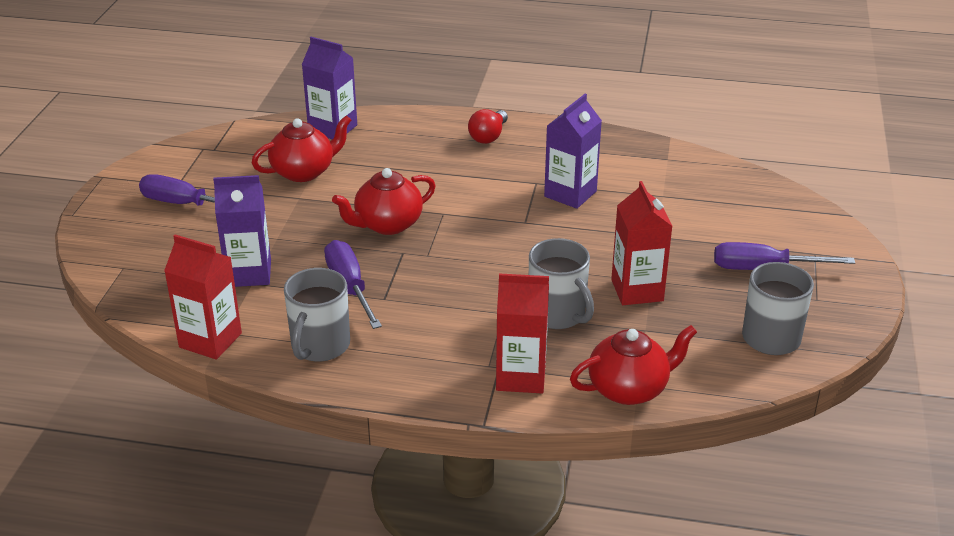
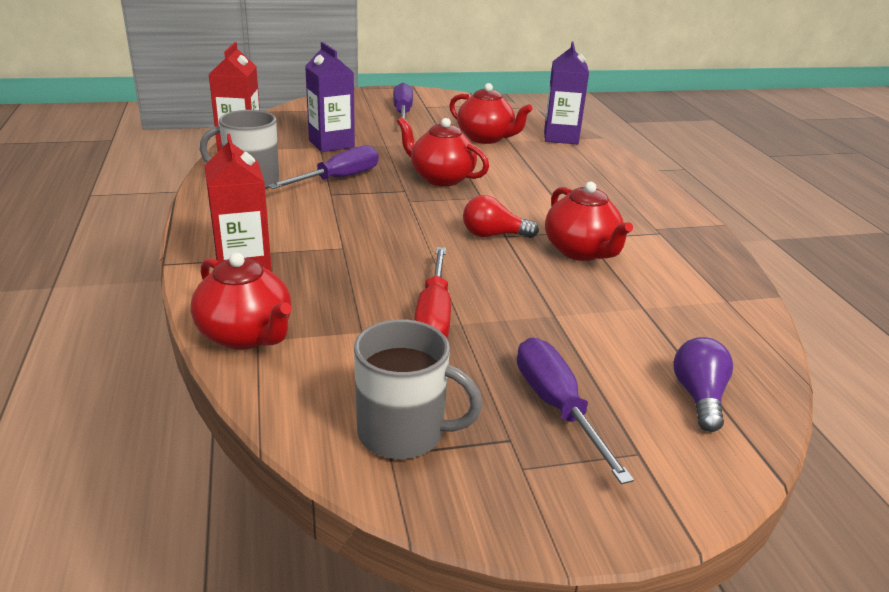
camera: 65 degrees right, 5 degrees down
(488, 136) = (634, 197): red light bulb -> red light bulb (493, 235)
(558, 314) = (357, 275): grey mug -> none
(570, 194) = (581, 251): purple carton -> red teapot
(637, 290) = (434, 316): red carton -> red screwdriver
(770, 212) = (699, 397): none -> purple light bulb

